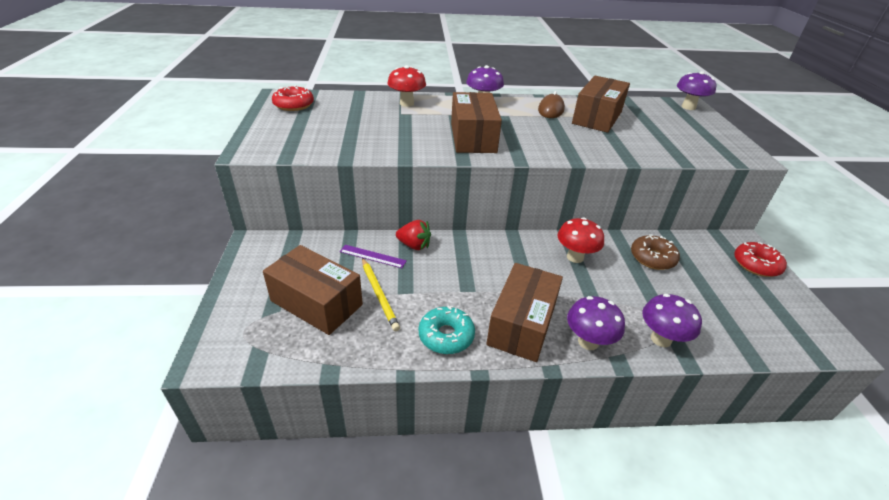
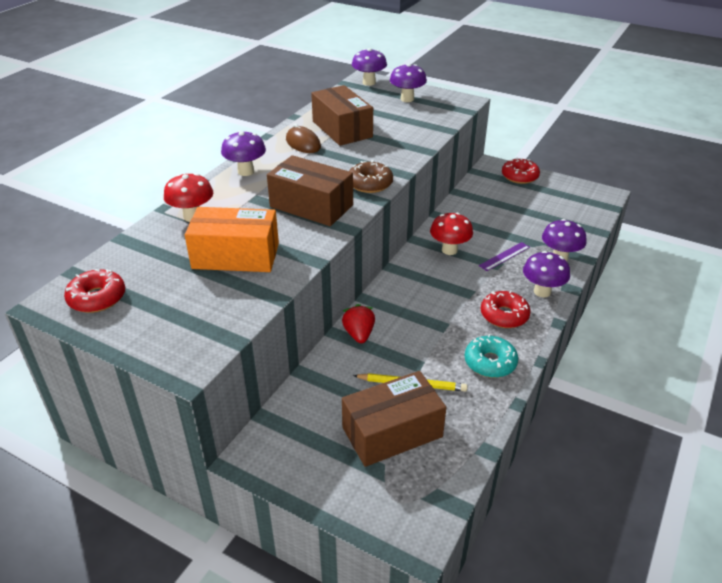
camera: 55 degrees left, 0 degrees up
(373, 256) = (352, 368): purple ruler -> purple ruler (504, 256)
(379, 130) = (236, 256): none -> orange box
(414, 245) = (359, 334): red strawberry -> red strawberry turned 60 degrees counterclockwise
(521, 324) = (504, 315): brown box -> red donut
(652, 258) = (479, 214): brown donut -> brown donut (370, 184)
(697, 129) = (407, 99): none -> purple mushroom

